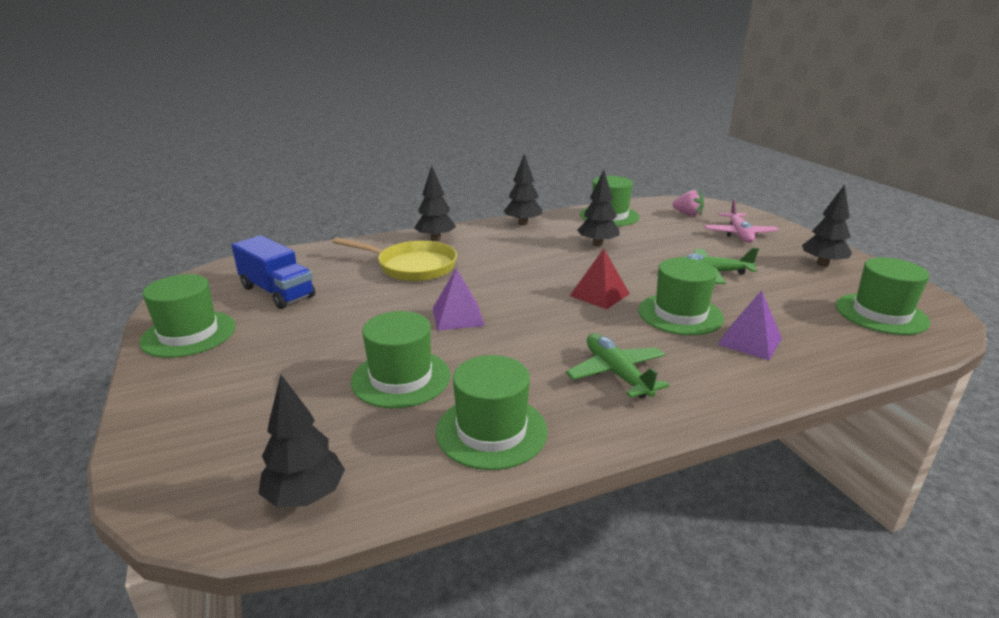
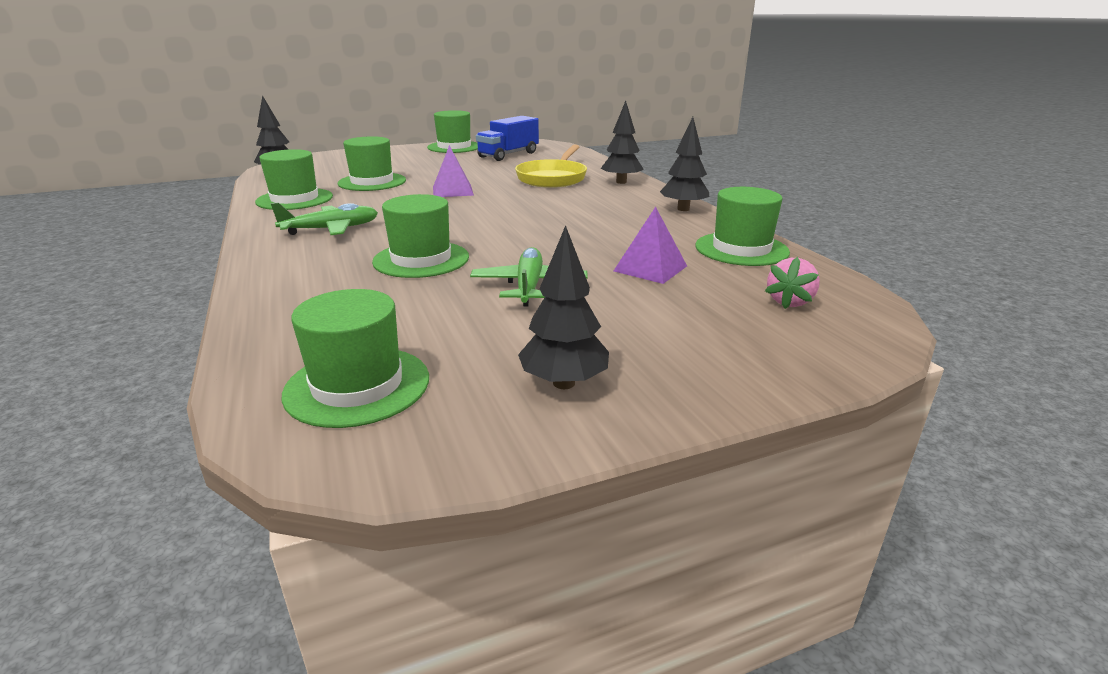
camera: 90 degrees right, 0 degrees up
(597, 244) = (623, 237): black tree -> none
(599, 294) = (479, 231): red pyramid -> none
(739, 234) = (701, 331): pink plane -> none
(749, 341) = (345, 283): purple pyramid -> purple pyramid (650, 268)

